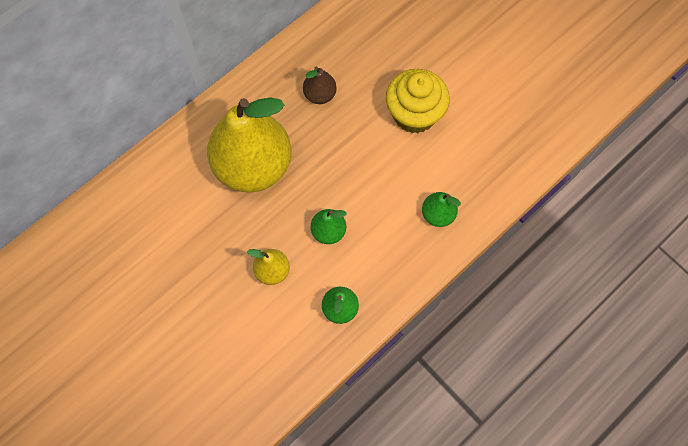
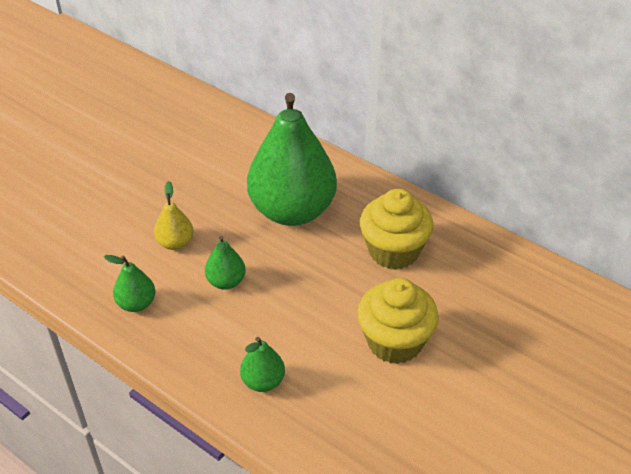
camera: 80 degrees right, 25 degrees down
(253, 166) = (292, 211): yellow pear -> green pear
(320, 94) = (393, 251): brown pear -> yellow cupcake

